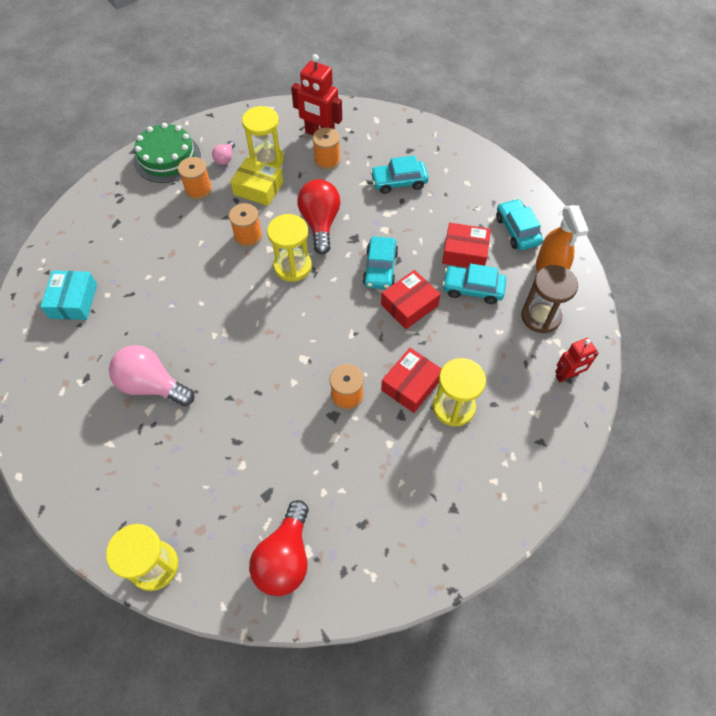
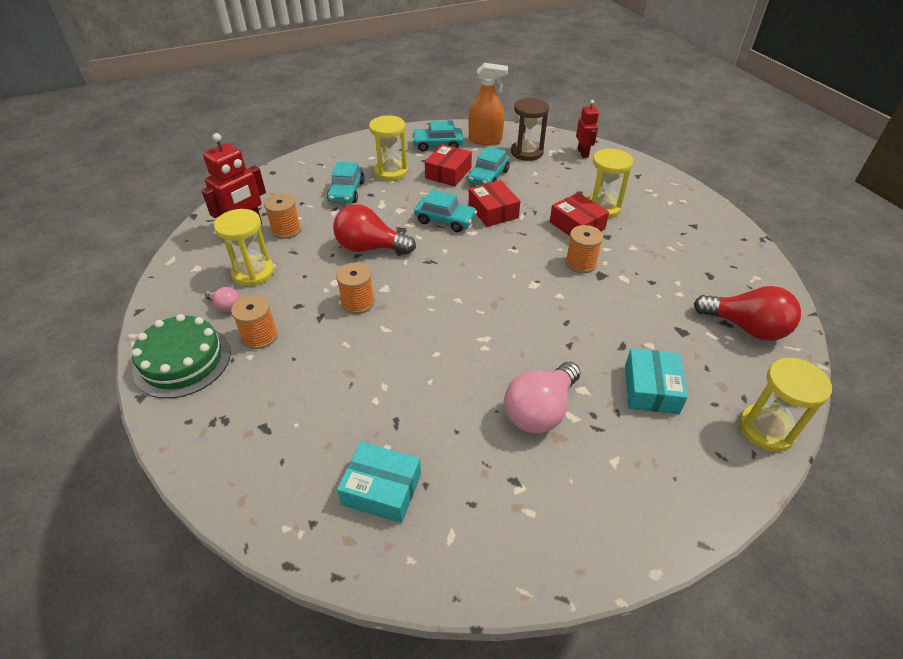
camera: 75 degrees left, 15 degrees down
(187, 468) = (651, 389): none -> turquoise box
(258, 188) = (292, 285): yellow box -> none
(292, 266) = (417, 275): yellow hourglass -> yellow hourglass (391, 172)

